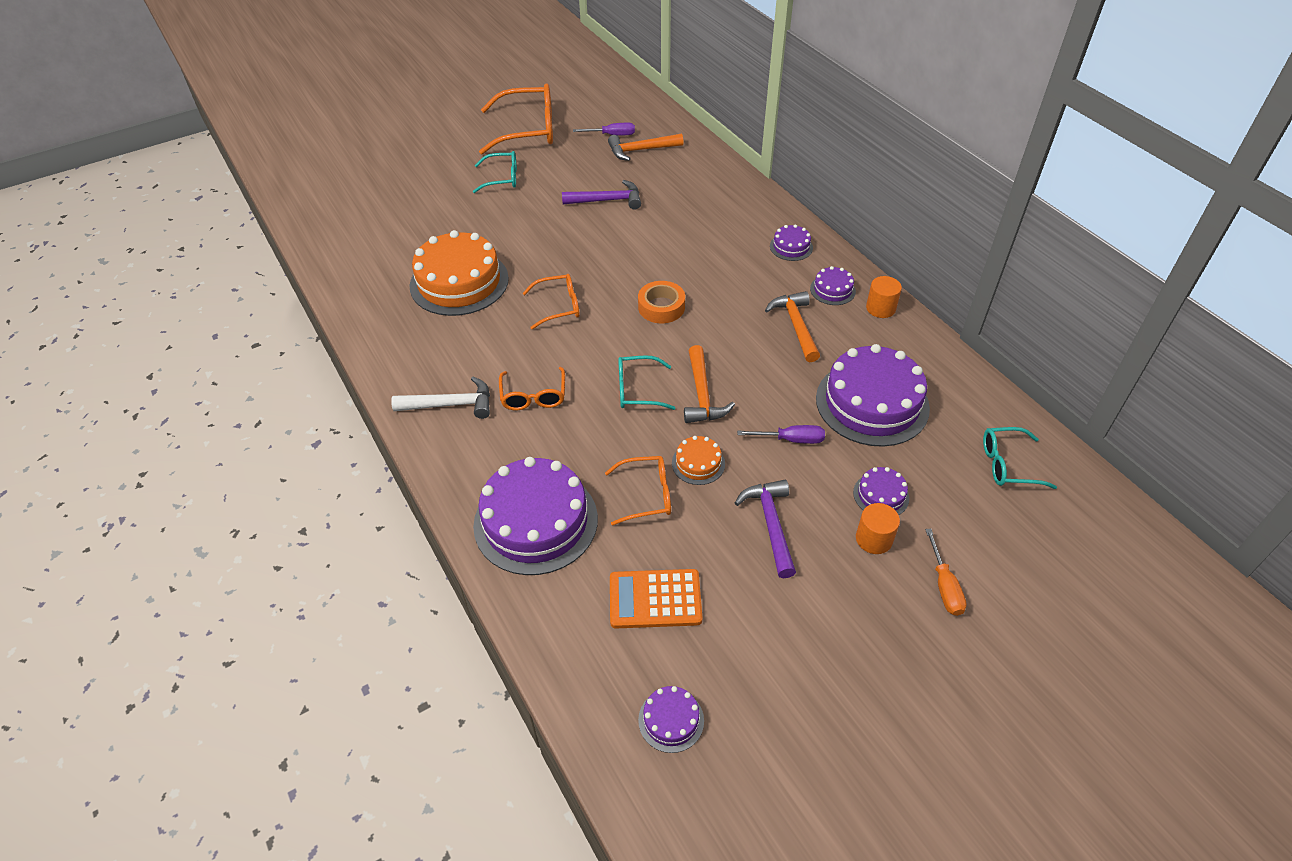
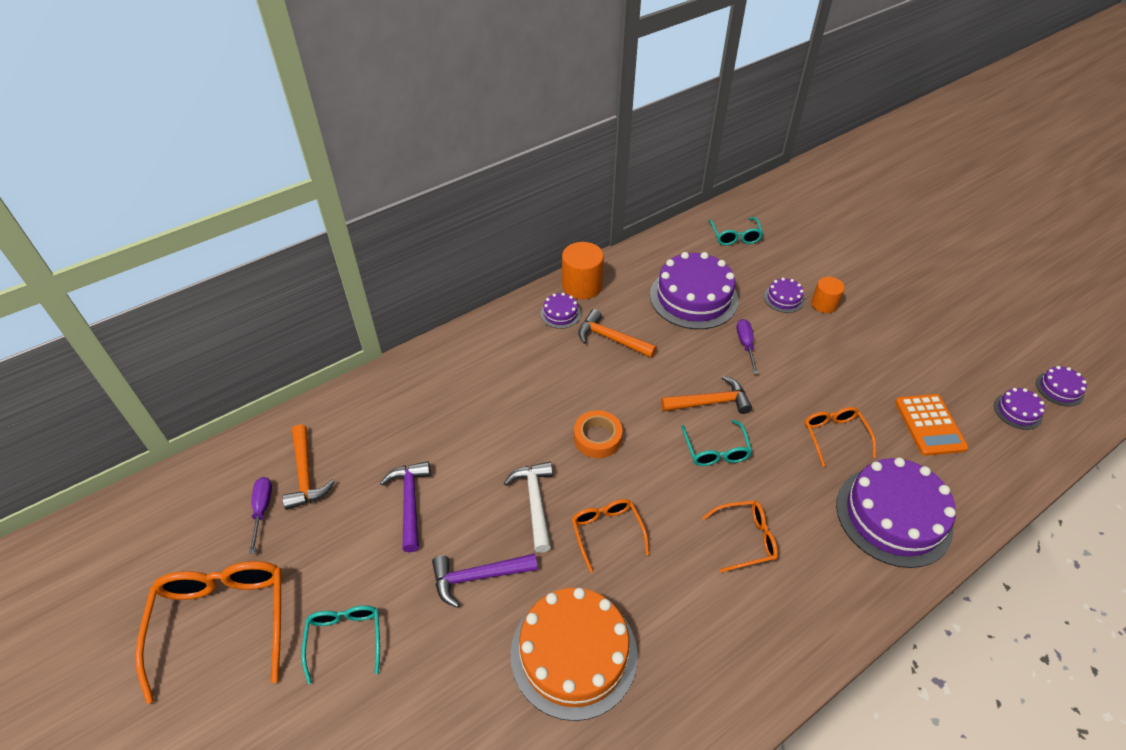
camera: 95 degrees left, 0 degrees up
(450, 405) = (778, 620): white hammer -> white hammer (535, 502)
(698, 463) = (789, 403): orange cake -> none
(771, 525) = (833, 358): purple hammer -> purple hammer (478, 576)
(791, 247) = (499, 339): purple cake -> purple cake (1059, 389)
(796, 326) = (611, 339): orange hammer -> orange hammer turned 45 degrees clockwise
(880, 308) = (582, 286): orange cylinder -> orange cylinder, size x1.59
(944, 586) = (848, 274): orange screwdriver -> none

